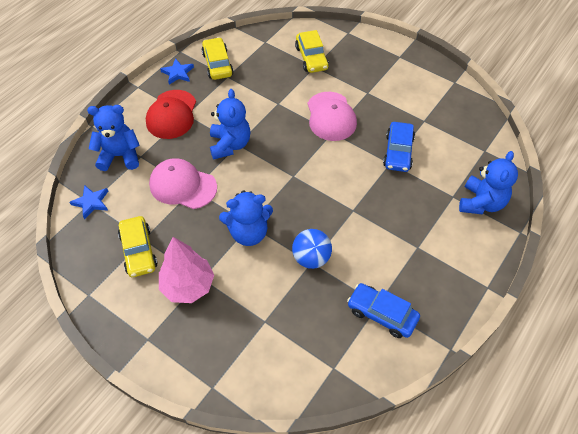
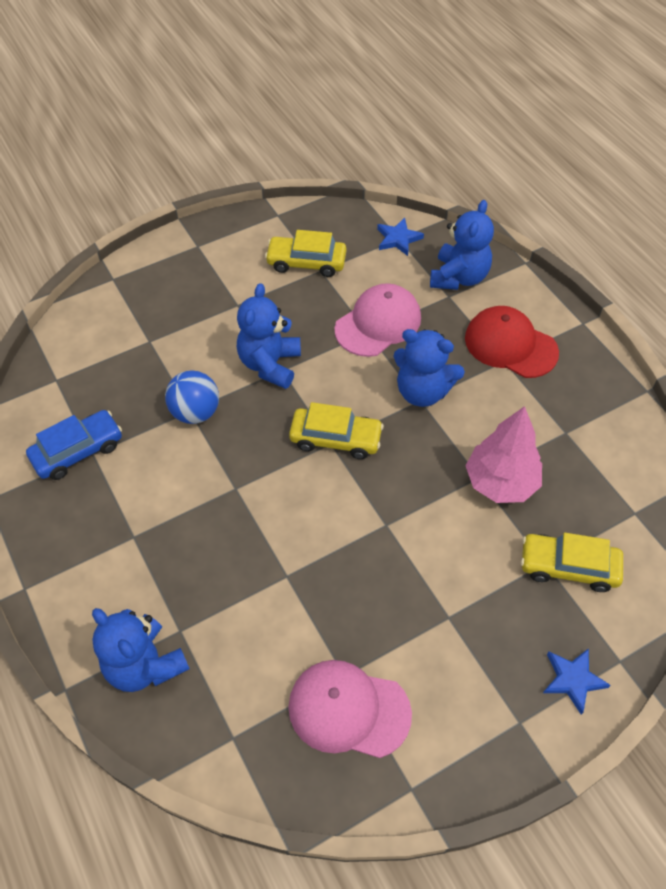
camera: 115 degrees right, 0 degrees up
(178, 73) = (596, 374): blue star -> blue star (573, 680)
(188, 286) = (235, 291): pink tree -> pink tree (501, 482)
(217, 64) = (599, 428): yellow car -> yellow car (336, 439)
(331, 116) = (418, 537): pink cap -> pink cap (348, 710)
(398, 152) = (301, 597): blue car -> none

